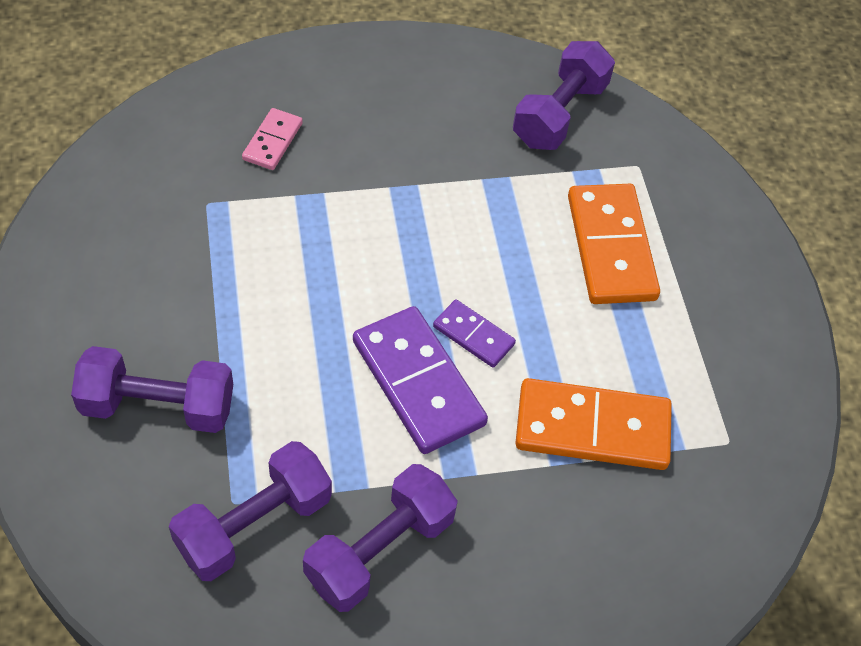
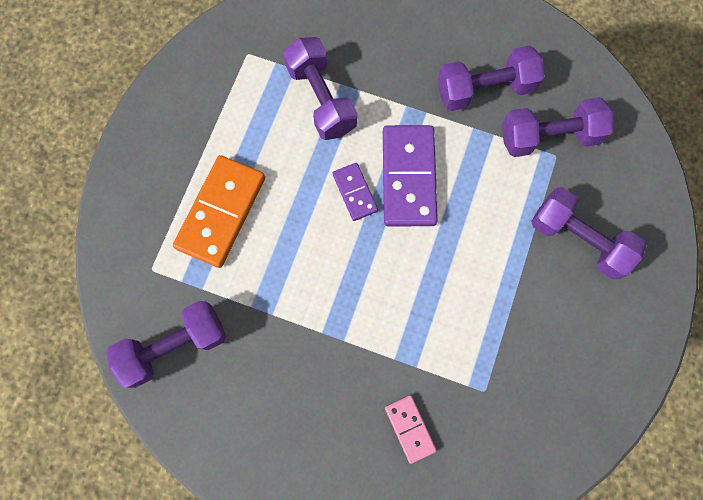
camera: 145 degrees left, 20 degrees up
(273, 141) = (409, 428): pink domino -> pink domino turned 75 degrees counterclockwise
(592, 428) = (321, 99): orange domino -> purple dumbbell

